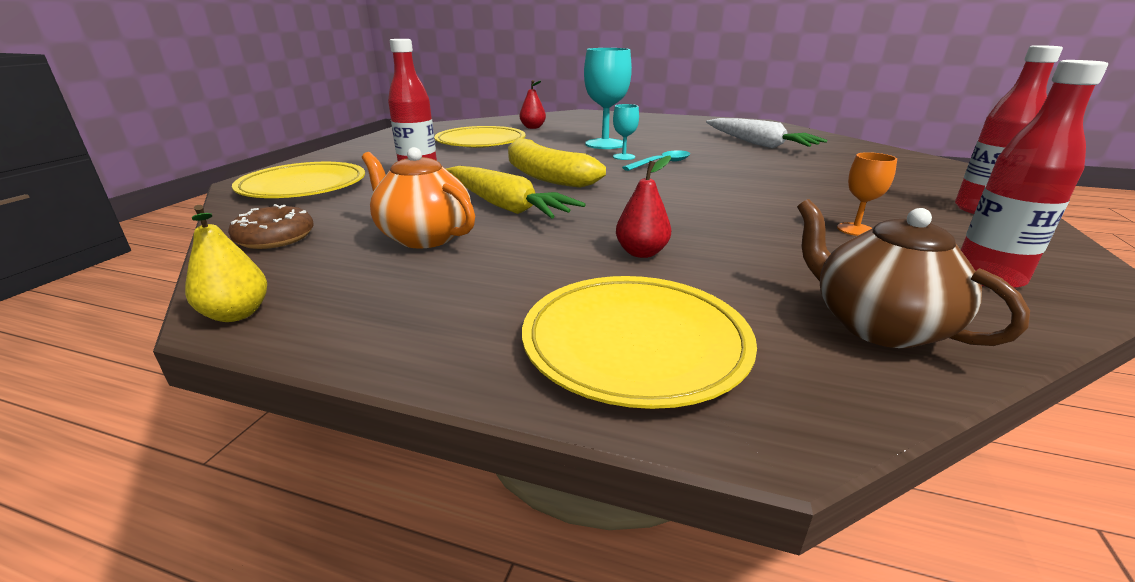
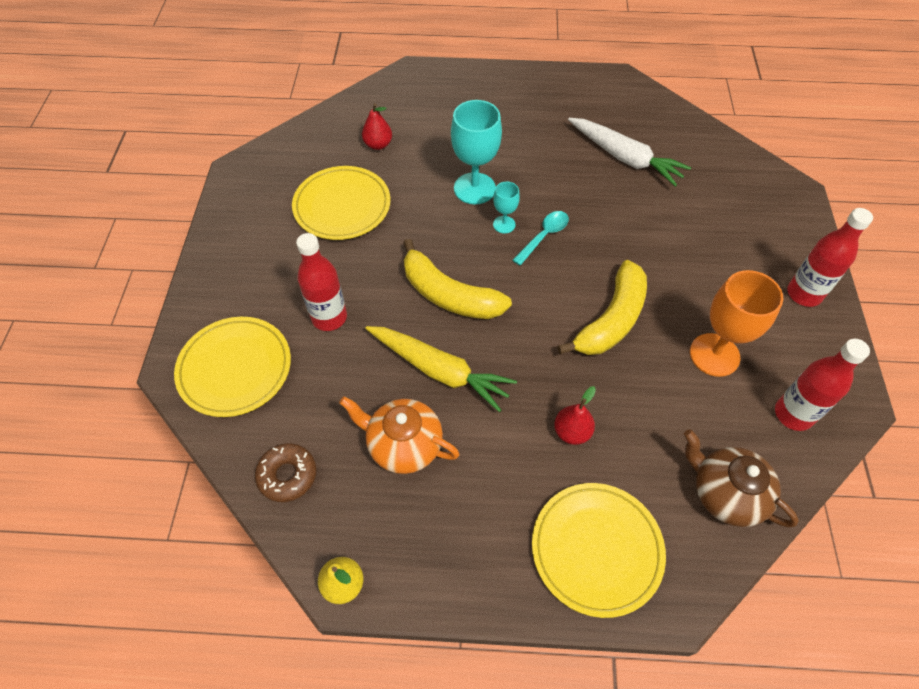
camera: 15 degrees left, 30 degrees up
(721, 201) = (611, 320): none -> yellow banana
(855, 229) = (714, 355): orange goblet -> orange goblet, size x1.94

